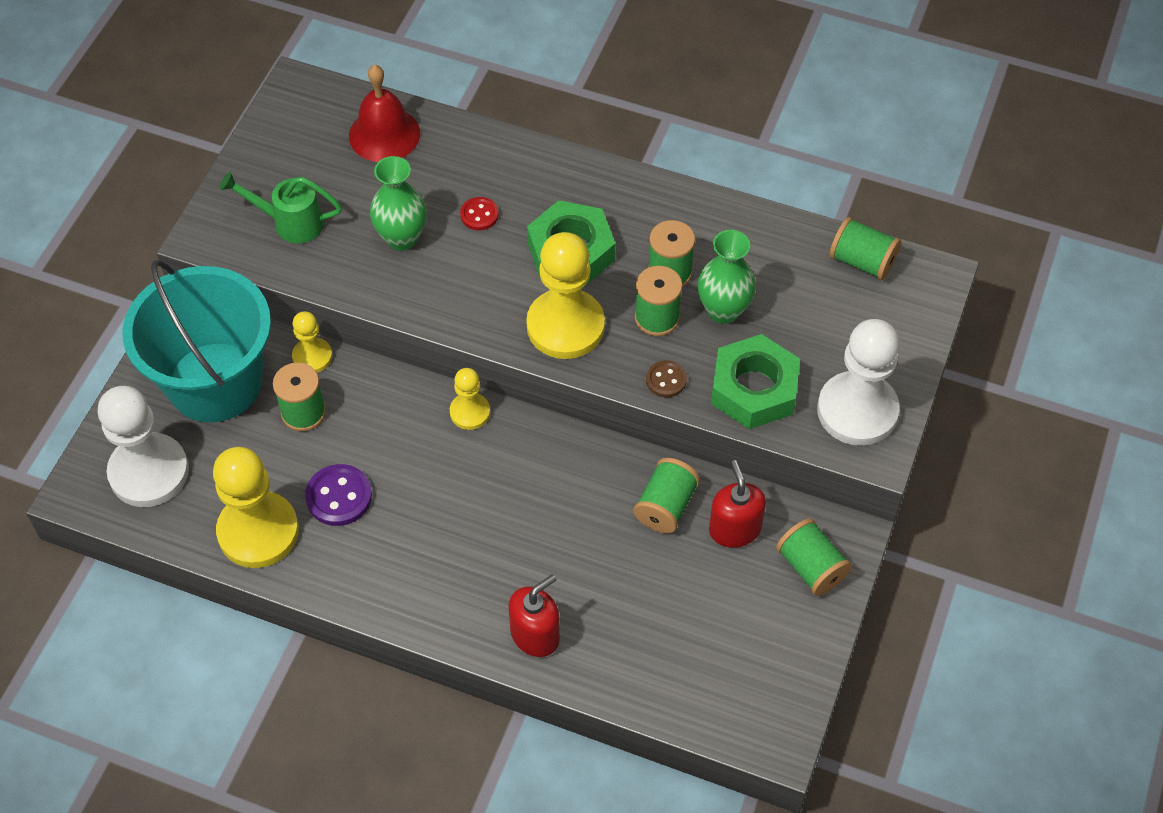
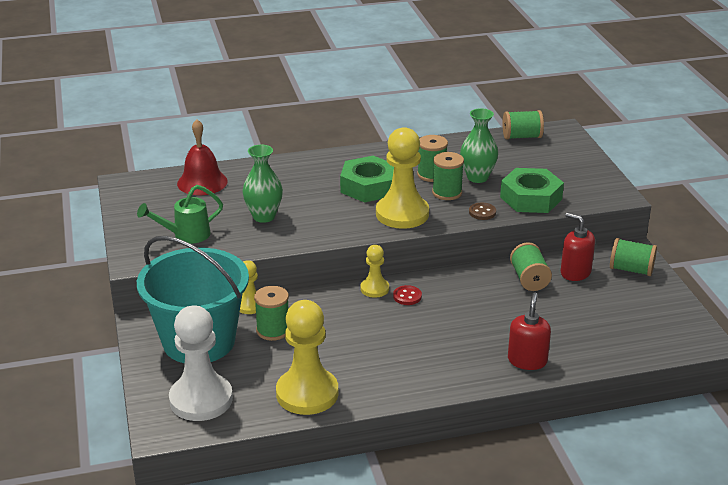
camera: 35 degrees left, 25 degrees down
(339, 496) = (340, 356): purple button -> none
(479, 215) = (298, 192): red button -> red button (407, 296)
(857, 411) = (590, 186): white pawn -> none

